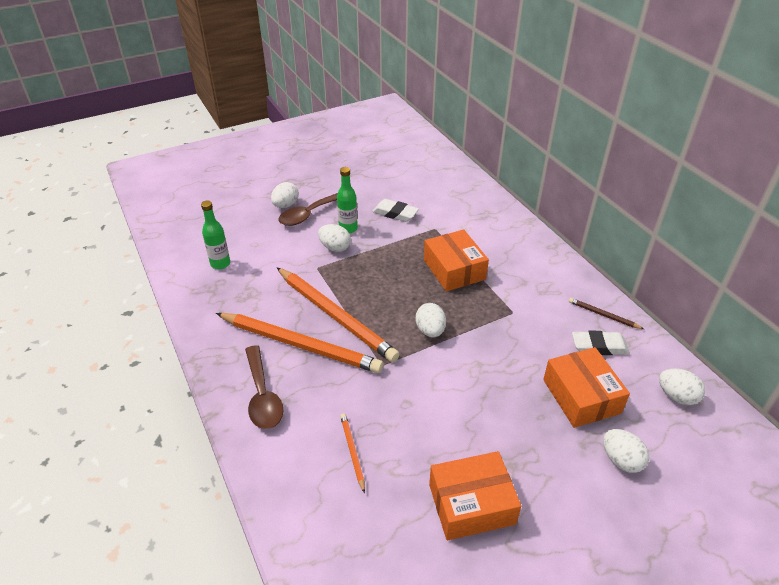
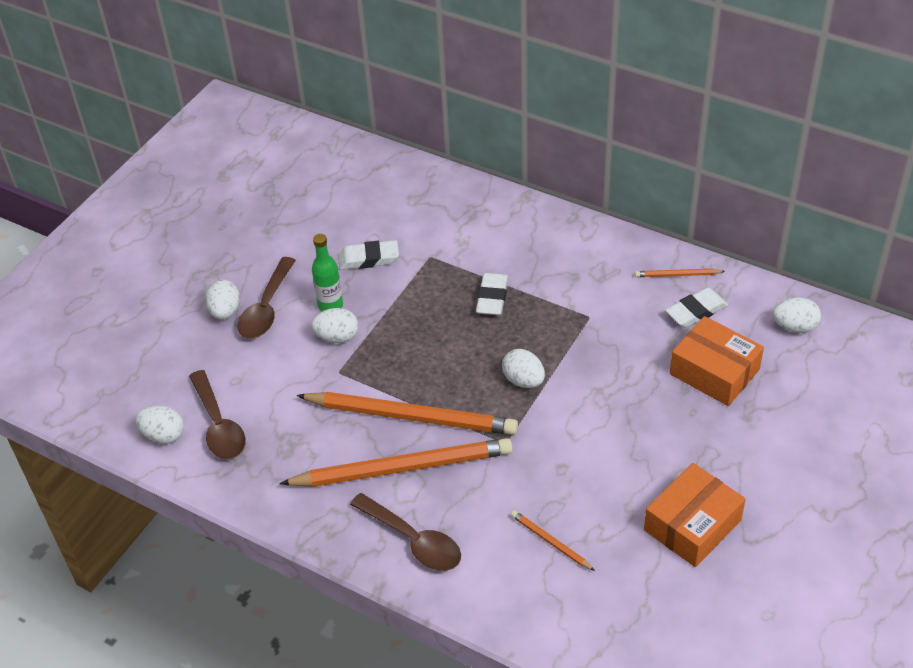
camera: 30 degrees left, 5 degrees up
(220, 264) = (219, 425): green bottle -> brown spoon
(454, 269) = (492, 298): orange box -> white eraser
(603, 315) = (677, 275): brown pencil -> orange pencil
(621, 460) = (786, 414): white egg -> white egg (163, 435)

